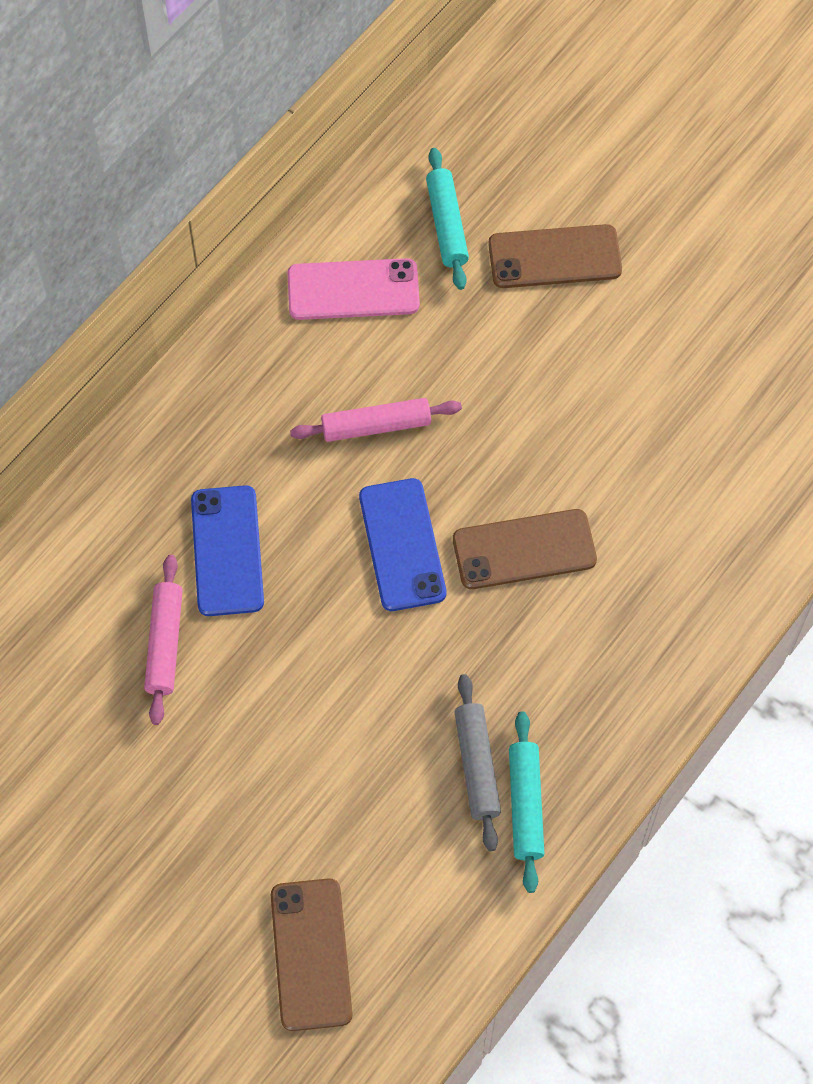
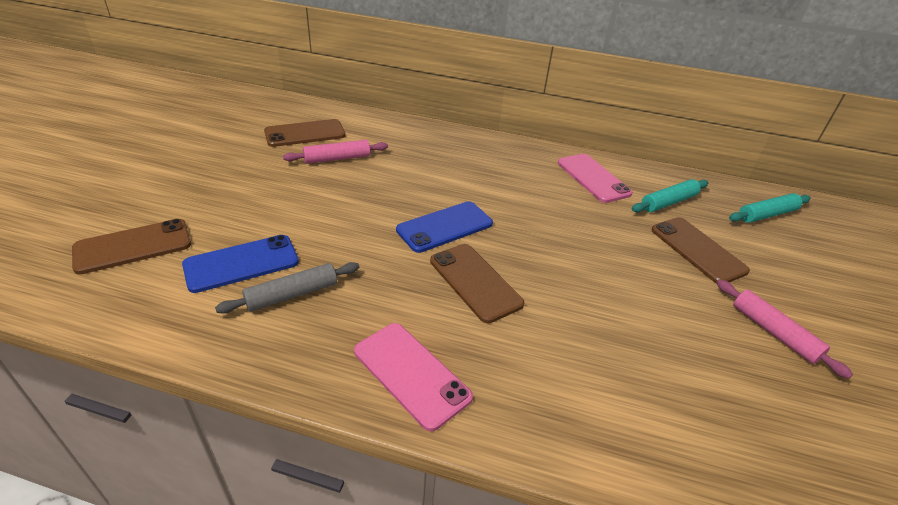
camera: 65 degrees right, 25 degrees down
(59, 678) = (305, 134): none -> brown phone
(227, 551) = (403, 167): blue phone -> blue phone (241, 263)
(376, 426) = (516, 202): pink rolling pin -> pink rolling pin (773, 332)
(526, 805) = (264, 329): turquoise rolling pin -> turquoise rolling pin (767, 215)
(641, 667) = (411, 374): none -> pink phone

